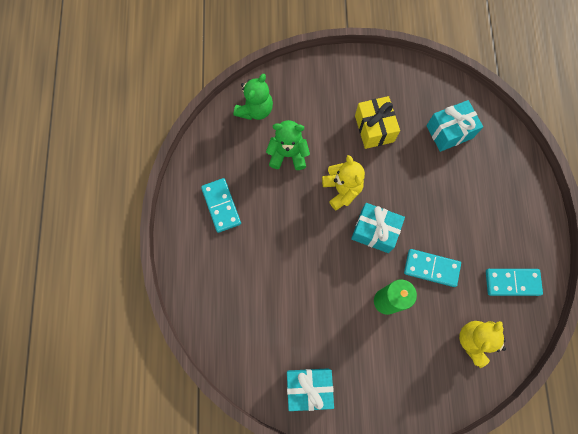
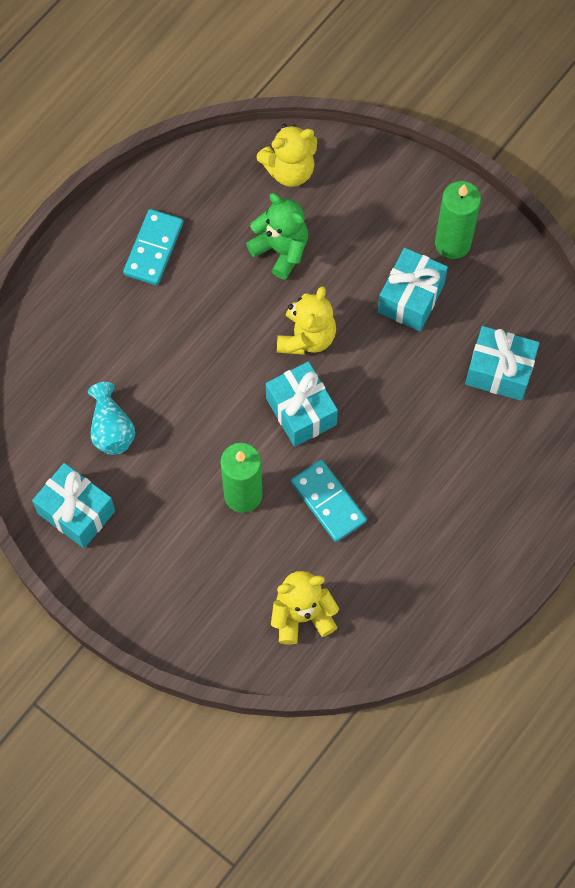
camera: 40 degrees right, 5 degrees down
(255, 109) = (289, 170): green teddy bear -> yellow teddy bear
(286, 323) = (111, 429): none -> turquoise vase
(368, 85) = (452, 243): none -> green candle
(374, 128) = (411, 298): yellow gift -> turquoise gift
(512, 282) = (408, 592): turquoise domino -> none

